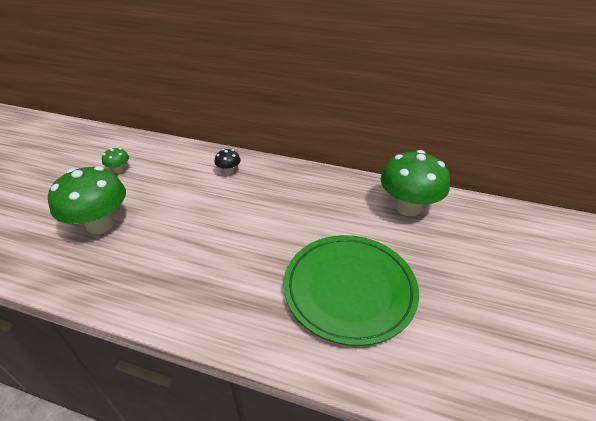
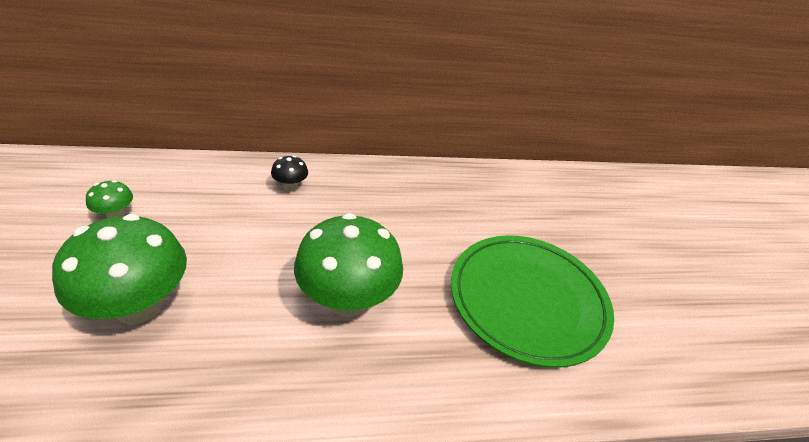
camera: 30 degrees left, 0 degrees up
(408, 207) = (524, 191): green mushroom -> green mushroom (347, 300)

